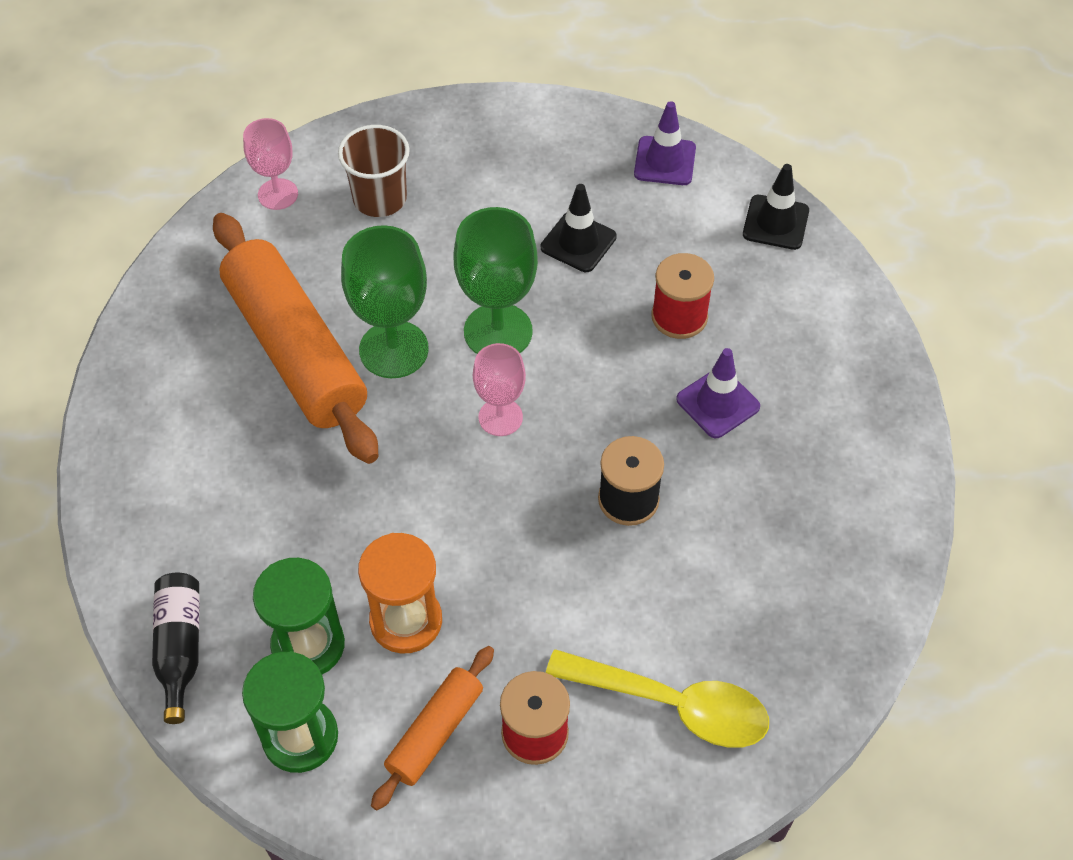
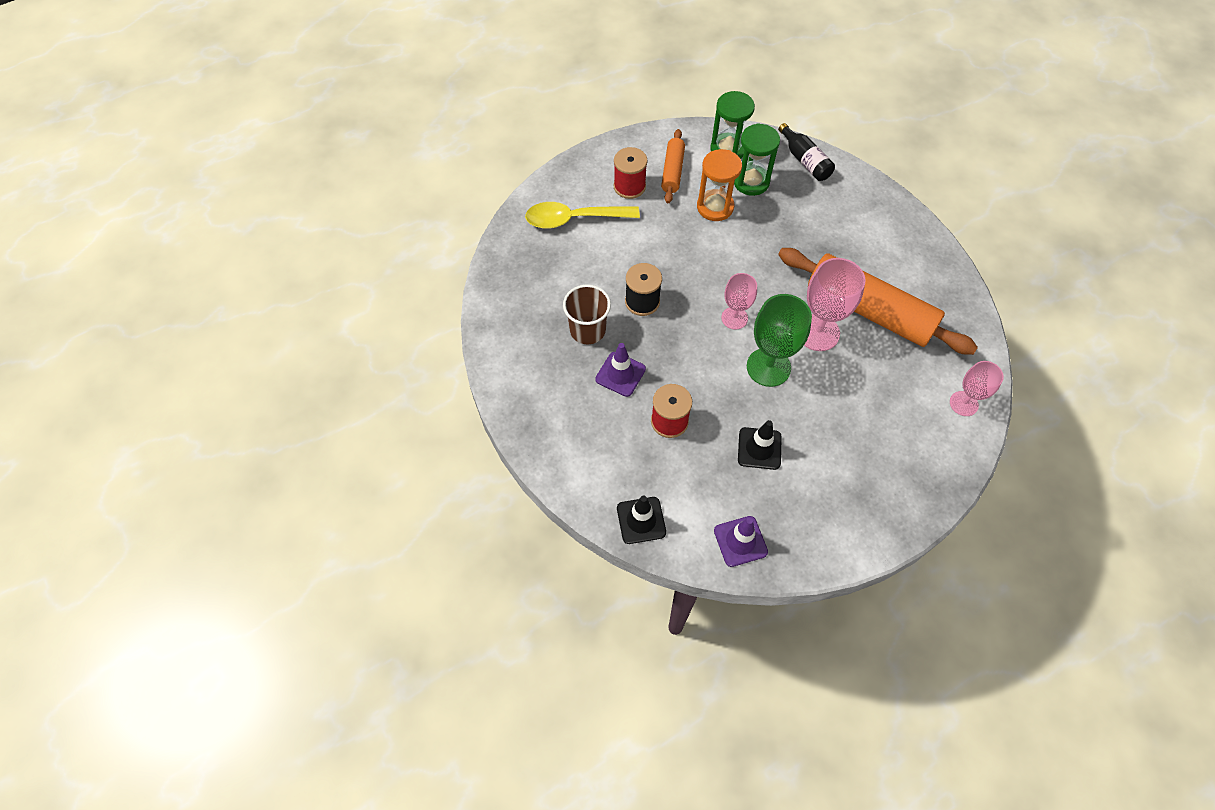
camera: 155 degrees right, 5 degrees up
(380, 198) = (901, 427): brown cup -> brown cup (587, 330)
(394, 349) = (817, 332): green goblet -> pink goblet

